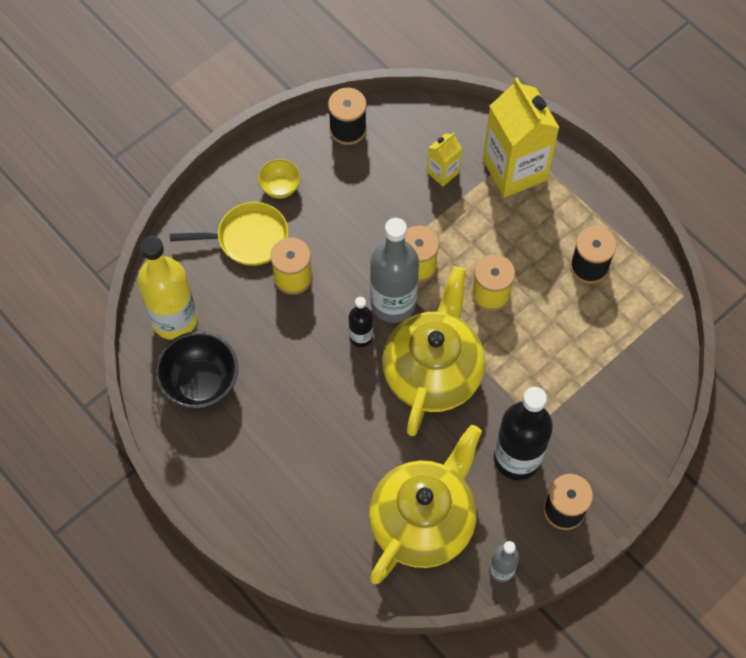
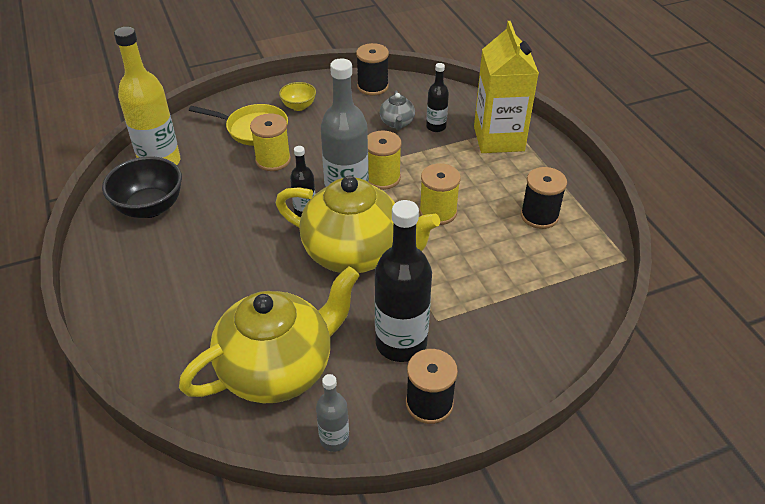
camera: 20 degrees right, 20 degrees down
(399, 180) = (397, 123): none -> grey teapot
(433, 372) = (355, 253): yellow teapot -> yellow teapot turned 75 degrees clockwise
(443, 172) = (436, 127): yellow carton -> black bottle

